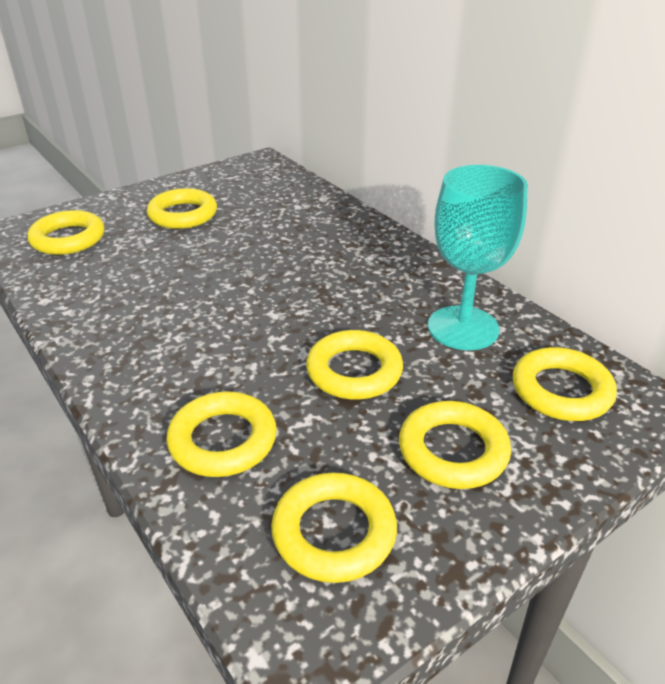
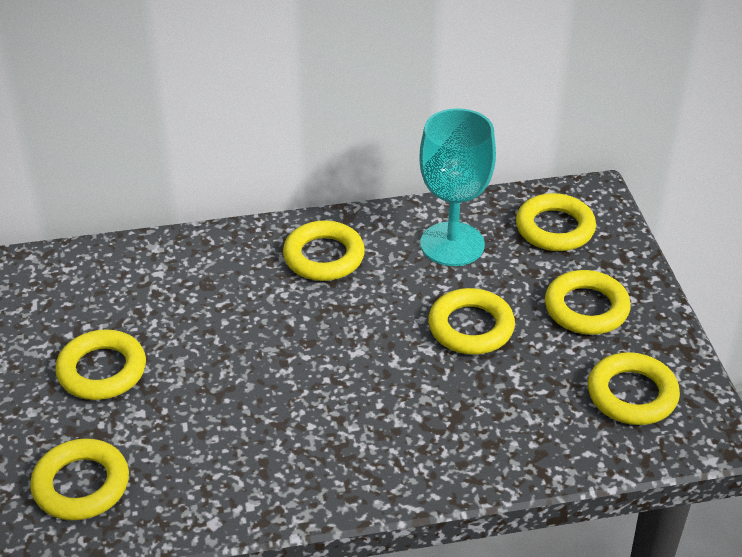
camera: 65 degrees left, 5 degrees up
(223, 440) = (512, 429): yellow ring -> yellow ring (324, 257)

